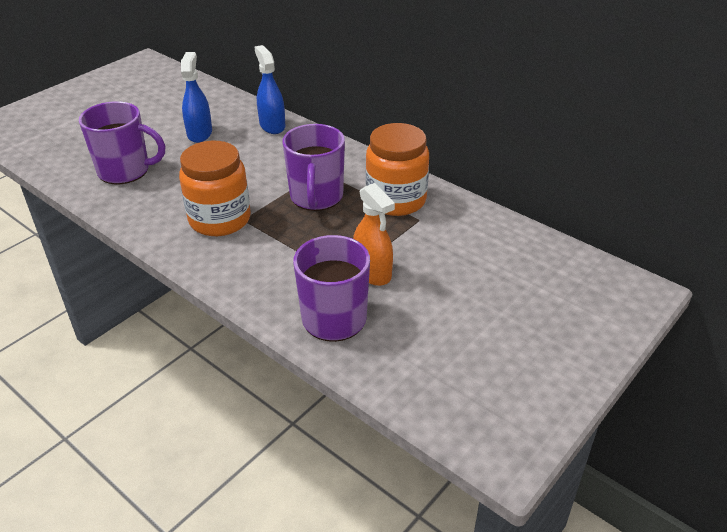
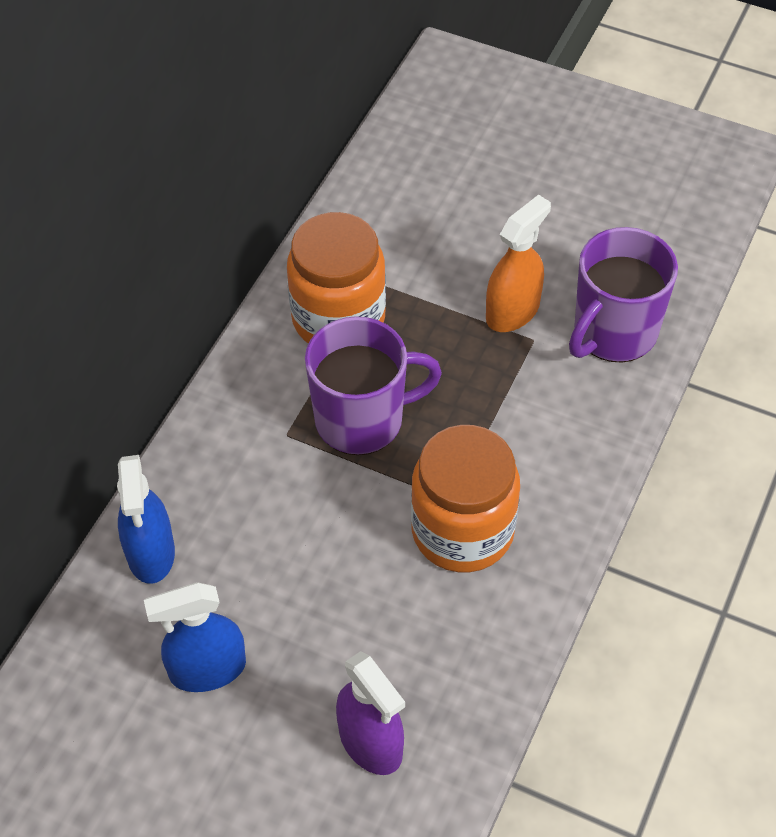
camera: 105 degrees left, 15 degrees up
(125, 171) = (371, 743): purple mug -> purple spray bottle
(272, 126) = (151, 553): blue spray bottle -> blue spray bottle turned 60 degrees counterclockwise

